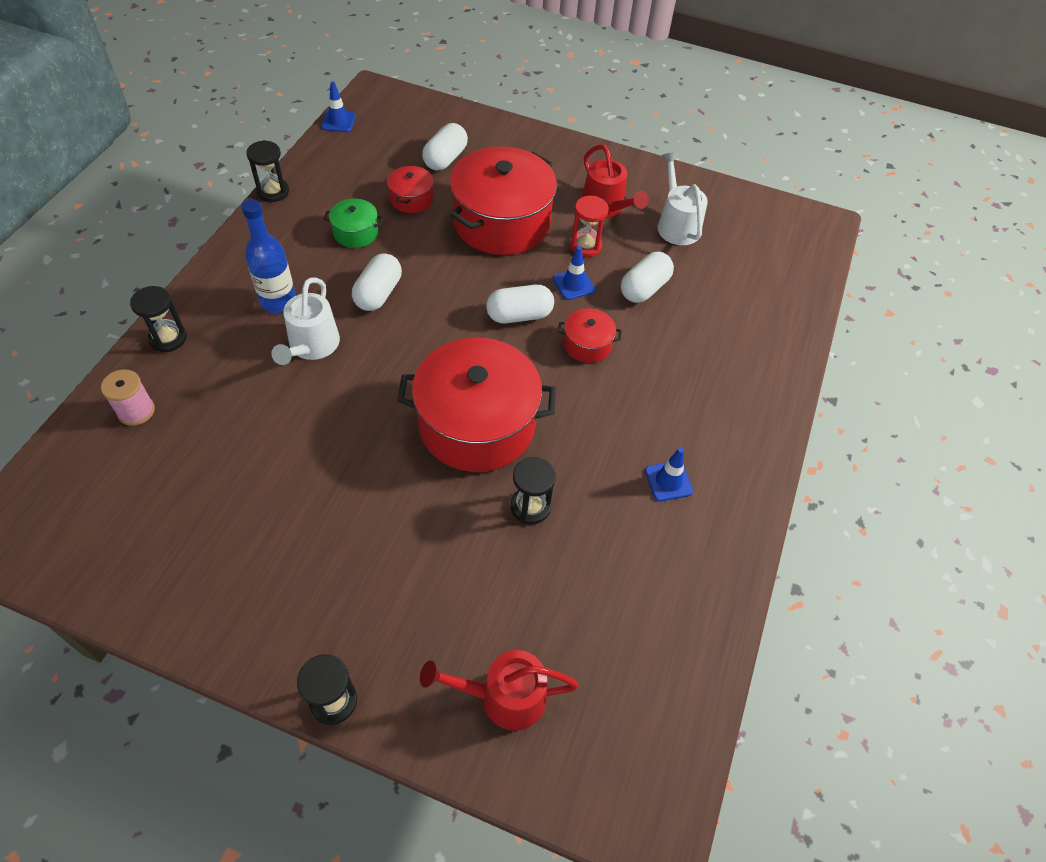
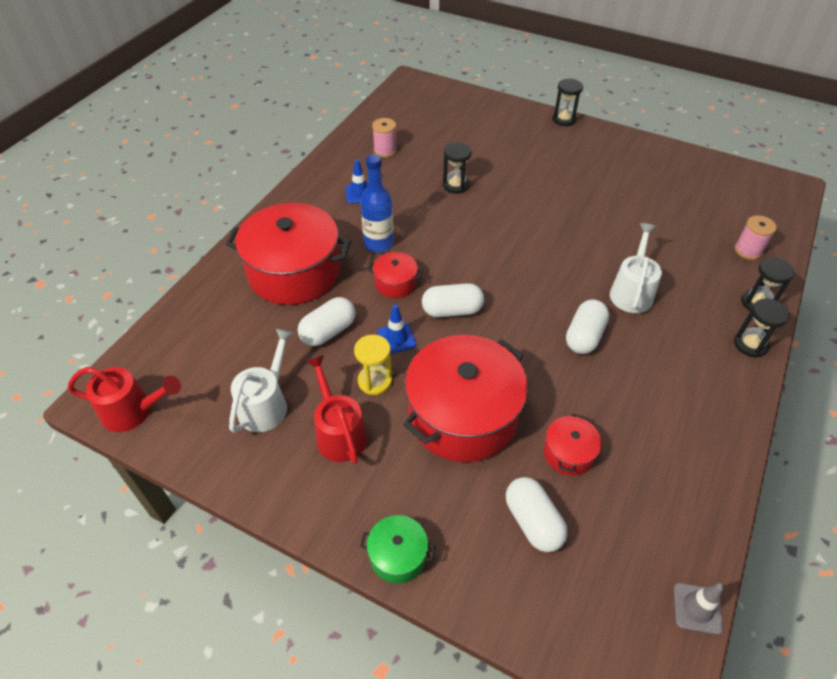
camera: 170 degrees left, 5 degrees down
(273, 192) = (736, 470): black hourglass -> black hourglass (750, 344)
(278, 301) = (675, 332): blue bottle -> blue bottle (378, 244)
(338, 121) = (697, 608): blue traffic cone -> grey traffic cone
(356, 232) = (623, 407): green pot -> green pot (398, 555)
(445, 159) = (533, 522): white capsule -> white capsule turned 60 degrees counterclockwise
(477, 424) = (491, 231): red pot -> red pot (294, 272)
(504, 697) = (477, 116): red watering can -> red watering can (133, 411)
(585, 246) = (375, 381): red hourglass -> yellow hourglass
(655, 581) = (385, 150): none -> pink spool
(676, 225) = (266, 404): white watering can -> white watering can turned 150 degrees counterclockwise

